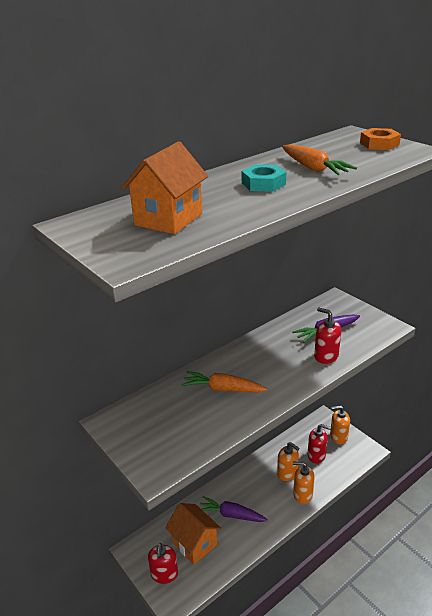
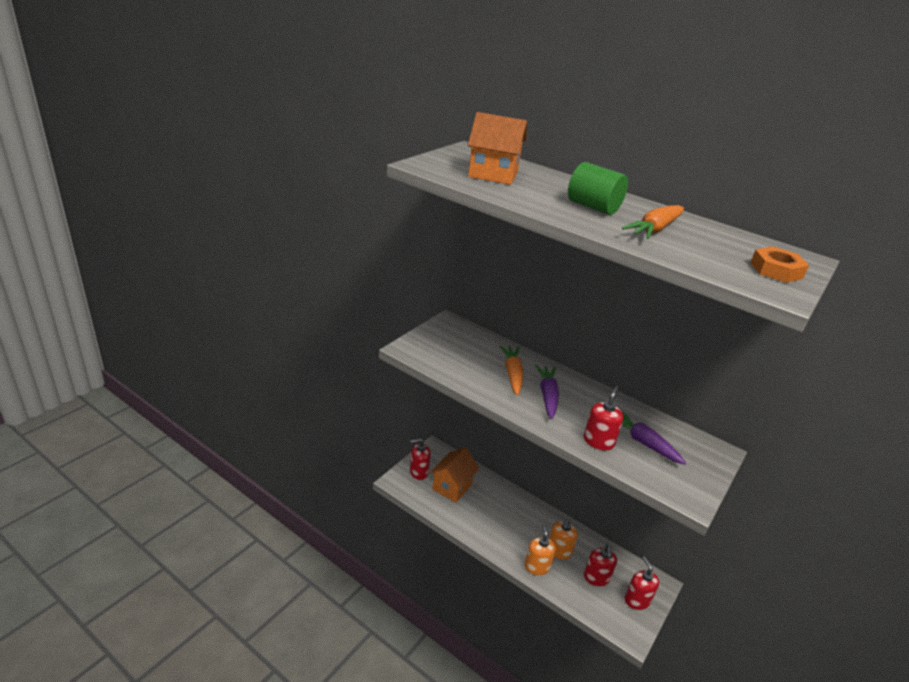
camera: 70 degrees right, 0 degrees up
(231, 515) = (490, 509): purple carrot -> purple carrot (547, 396)
(263, 183) = (593, 207): turquoise nut -> green cylinder
(338, 437) = (637, 600): orange soap dispenser -> red soap dispenser

